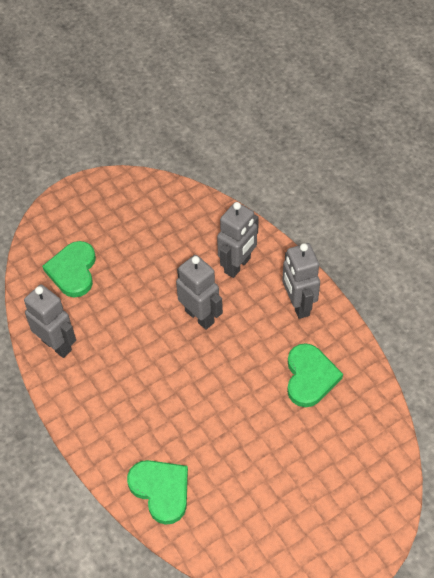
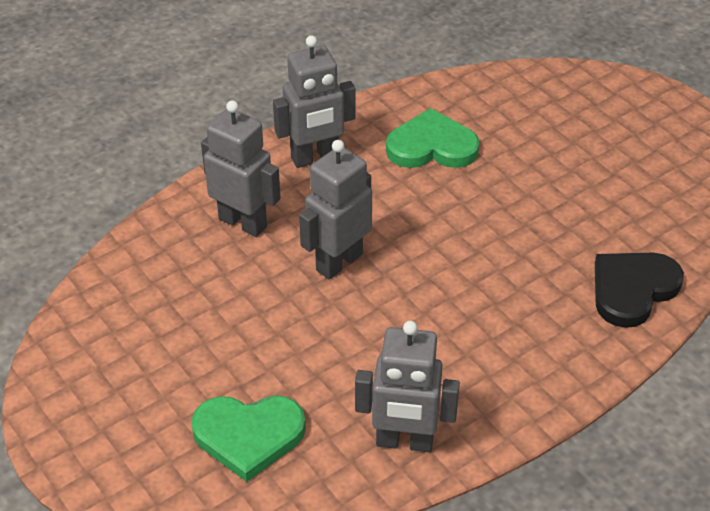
camera: 95 degrees left, 10 degrees down
(57, 345) = (404, 442): grey robot -> grey robot turned 120 degrees counterclockwise
(161, 490) = (632, 289): green heart -> black heart

